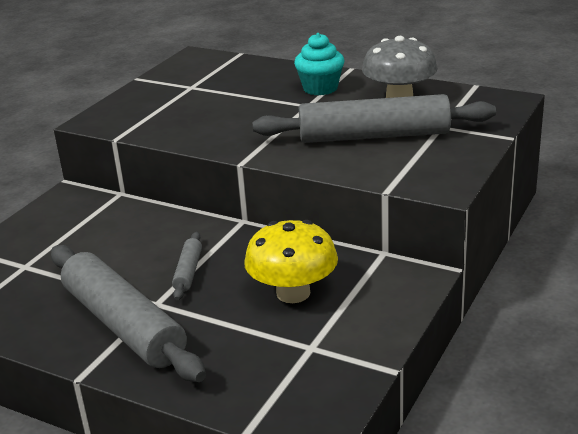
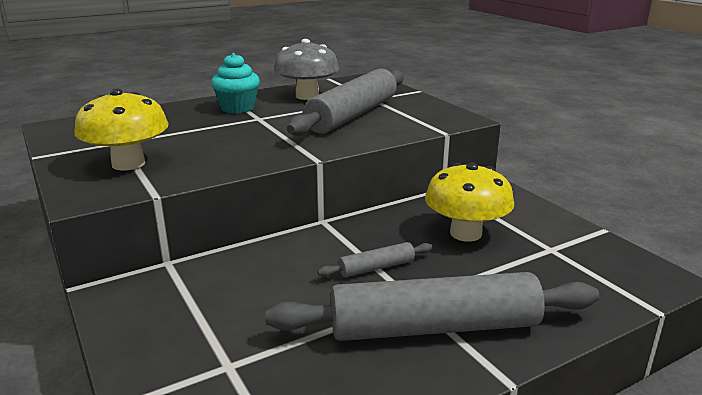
camera: 60 degrees left, 5 degrees down
(156, 108) = (128, 164): none -> yellow mushroom
(188, 272) = (376, 267): grey rolling pin -> grey rolling pin turned 60 degrees counterclockwise

